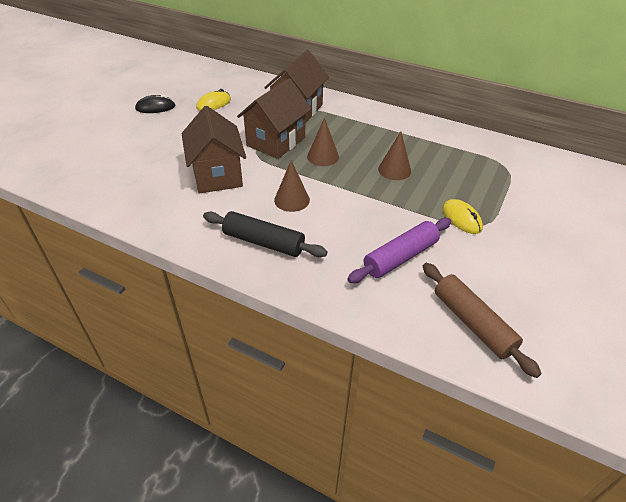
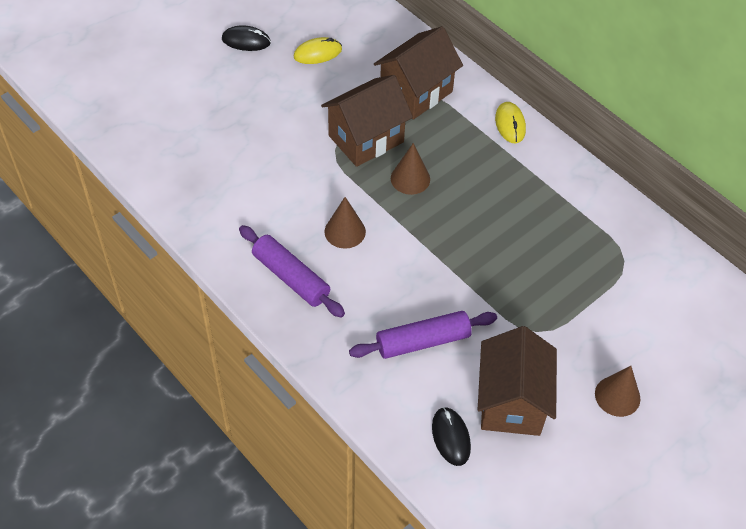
camera: 20 degrees right, 10 degrees up
(217, 175) = (278, 171): brown house -> brown house (511, 402)
(263, 242) = (291, 277): black rolling pin -> purple rolling pin
(394, 170) = (484, 224): brown cone -> brown cone (617, 396)
(461, 218) = (520, 315): yellow mouse -> yellow mouse (510, 124)
(472, 323) = (450, 437): brown rolling pin -> black mouse

